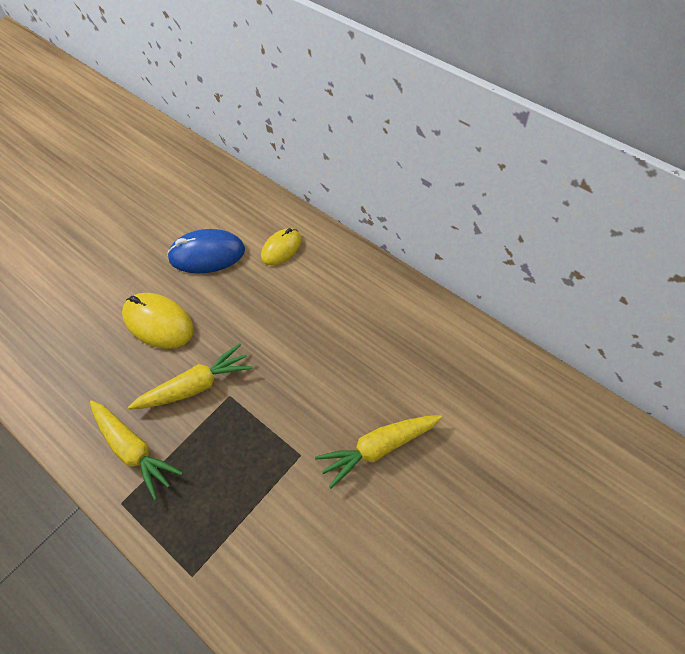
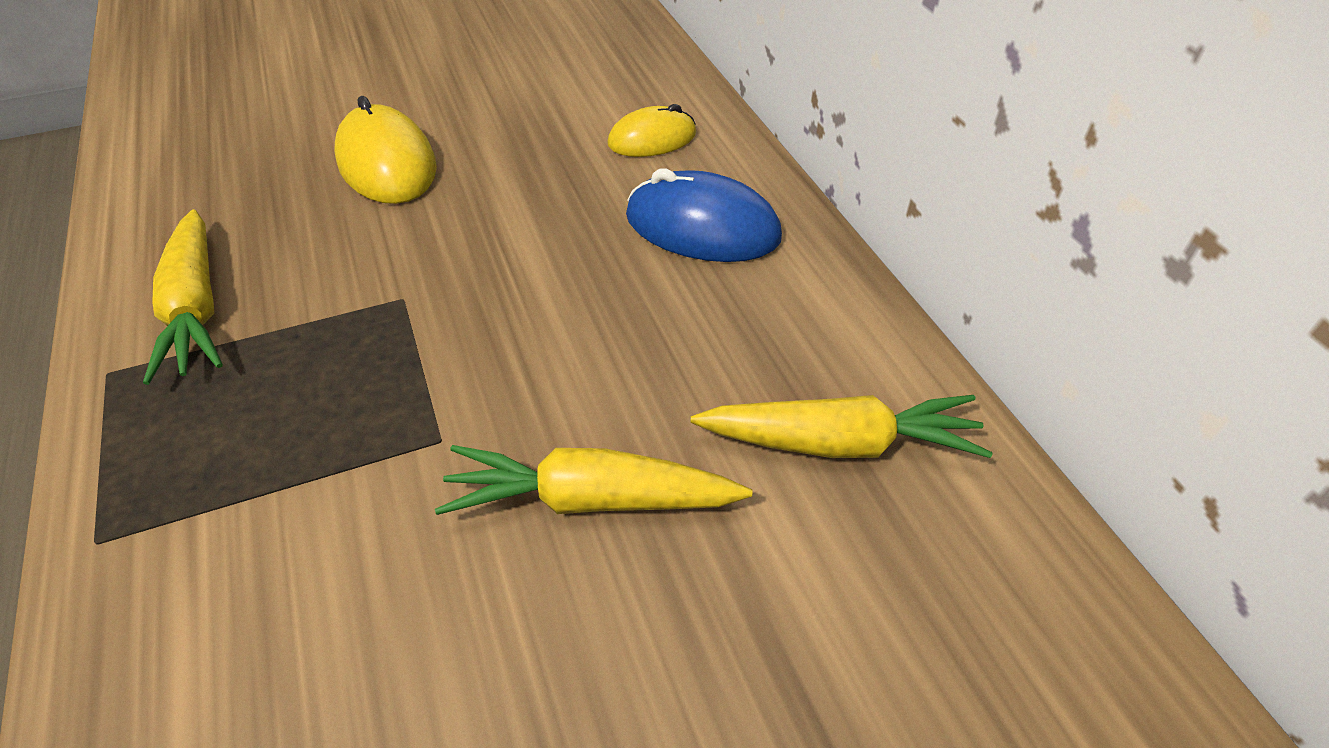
camera: 25 degrees right, 10 degrees down
(196, 386) = (364, 264): yellow carrot -> yellow carrot (840, 443)
(207, 254) = (531, 108): blue mouse -> blue mouse (702, 227)

